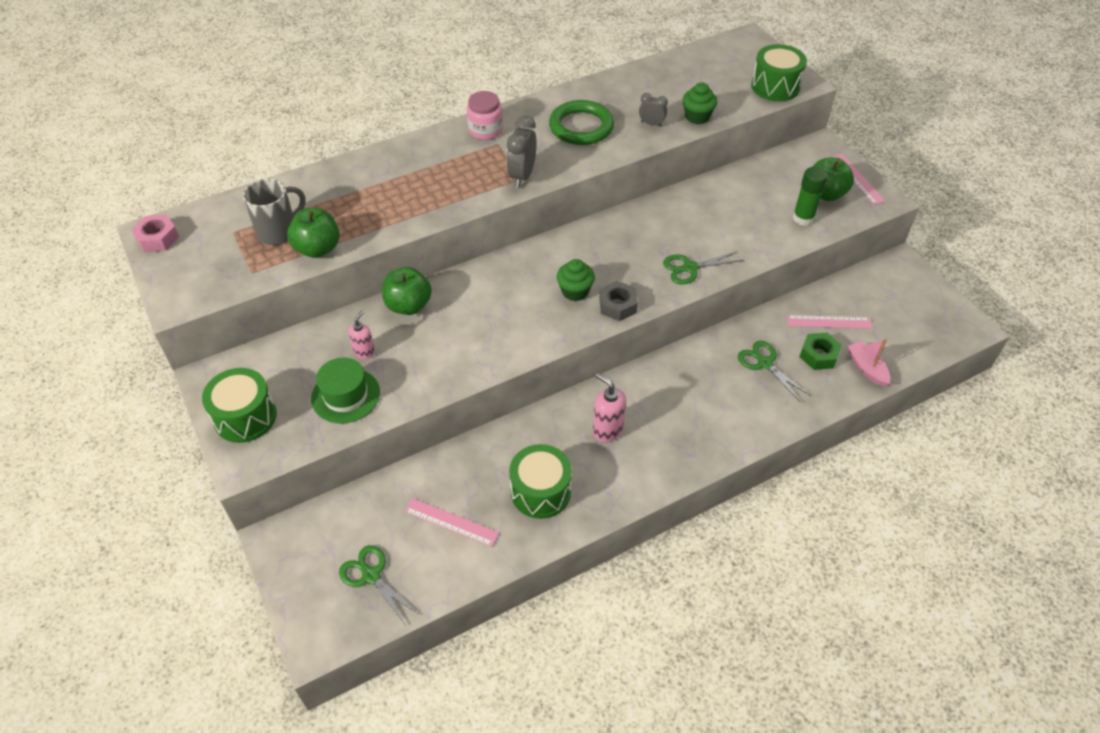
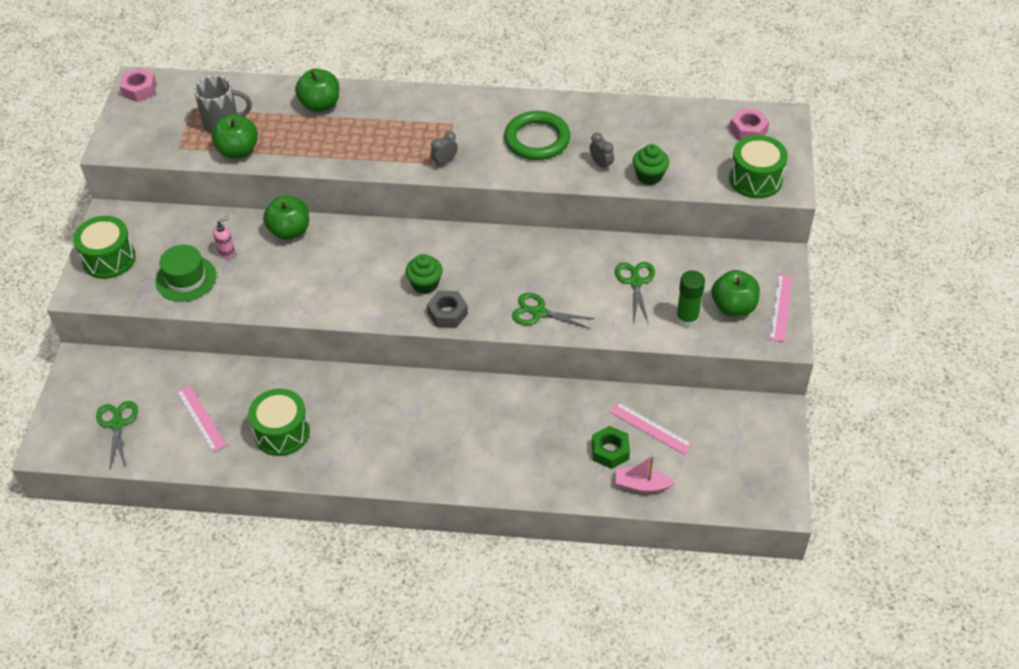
camera: 35 degrees right, 0 degrees up
(360, 177) = (320, 105): none -> green apple
(485, 130) = (454, 107): pink jar -> none
(522, 176) = (444, 162): grey clock -> grey clock, size x0.59
(607, 430) = (374, 414): pink soap dispenser -> none
(732, 55) = (748, 130): none -> pink nut
(765, 363) = (555, 432): green scissors -> green scissors (635, 282)
(866, 368) = (641, 485): pink boat -> pink boat turned 90 degrees counterclockwise

